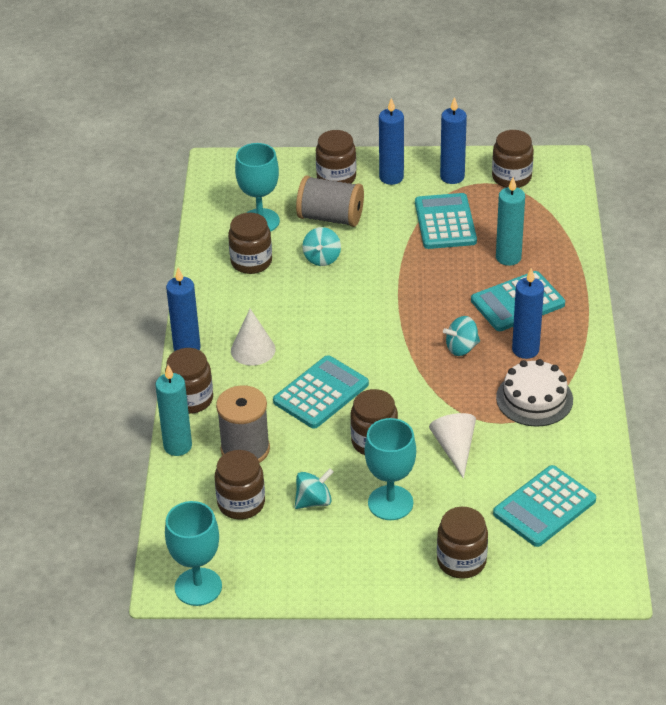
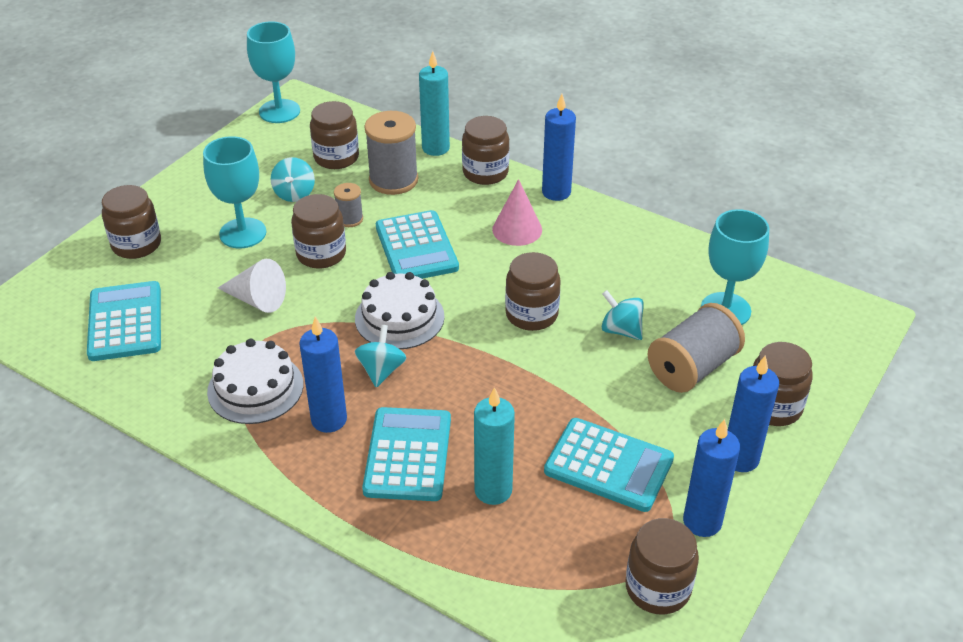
camera: 120 degrees right, 0 degrees up
(251, 262) = (656, 277): brown jar -> brown jar (531, 314)
(253, 350) = (517, 229): white cone -> pink cone
(318, 448) = (350, 219): none -> grey spool
(404, 364) = (399, 317): none -> white cake

